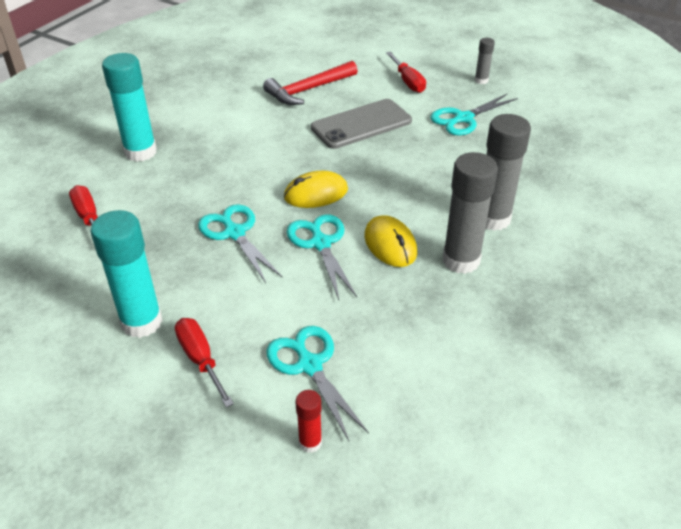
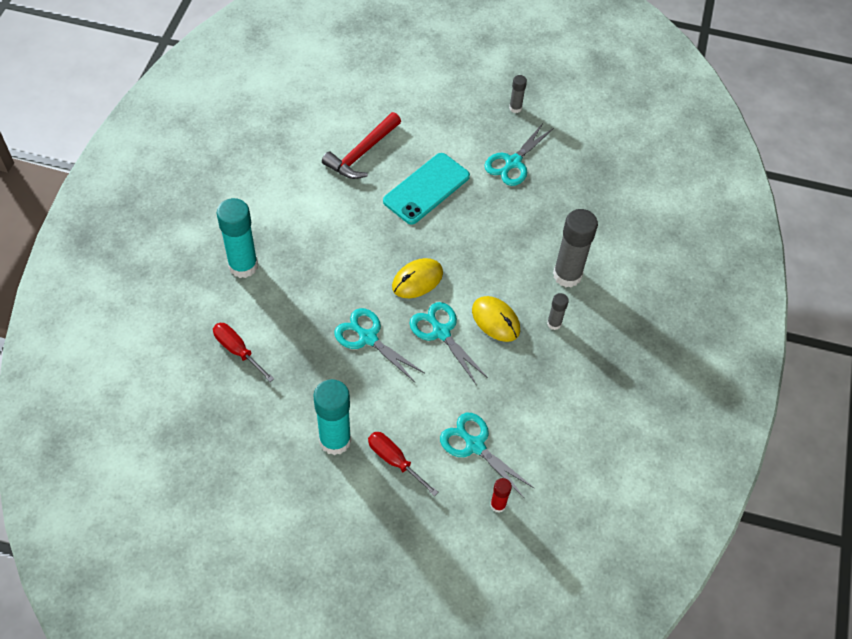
camera: 20 degrees left, 15 degrees up
(361, 124) = (426, 188): grey phone -> turquoise phone
(408, 82) = (449, 123): red screwdriver -> none
(461, 260) = (554, 323): grey glue stick -> grey glue stick, size x0.49

